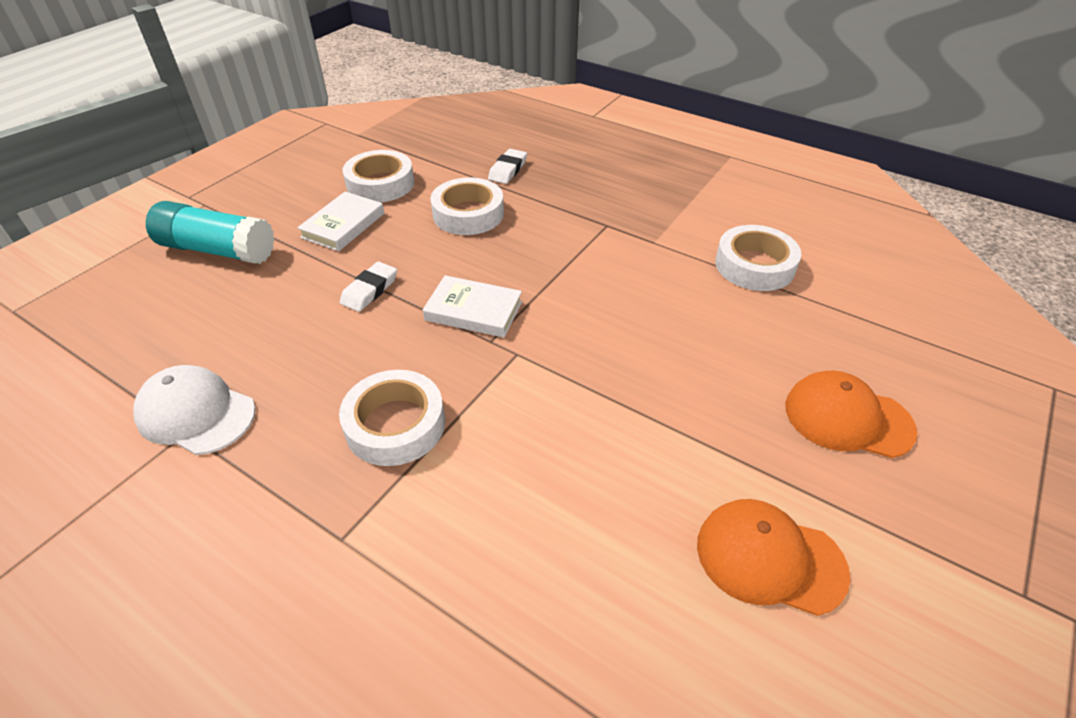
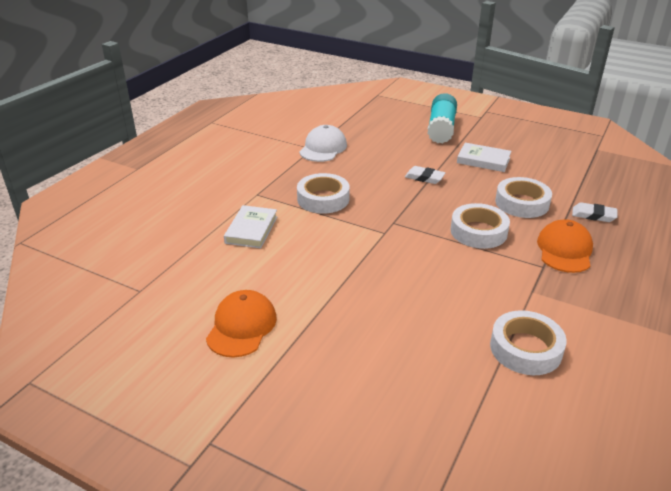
camera: 85 degrees right, 10 degrees down
(380, 184) = (538, 166): white tape -> white tape (478, 231)
(473, 311) = (418, 214): white book -> white book (251, 230)
(847, 418) = (353, 380): orange cap -> orange cap (564, 250)

